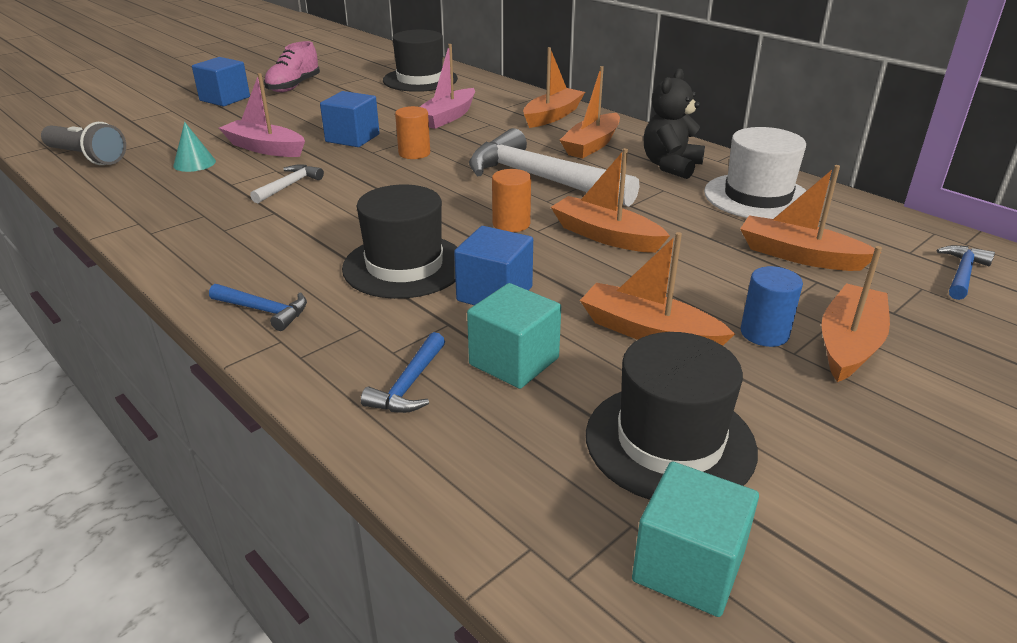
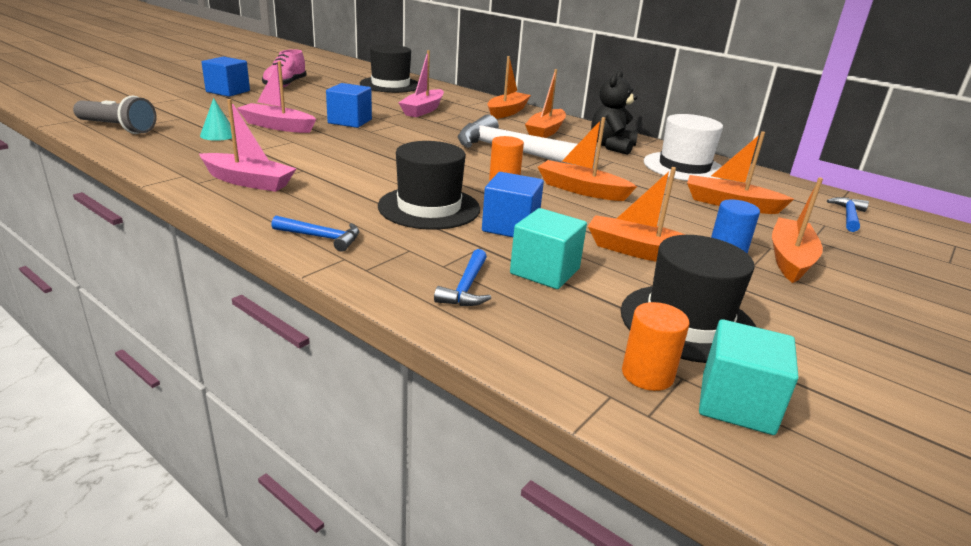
camera: 10 degrees left, 5 degrees down
(207, 230) = (248, 181): none -> pink boat
(289, 186) = (308, 152): white hammer -> none
(414, 153) = (406, 133): orange cylinder -> orange cylinder (647, 375)

